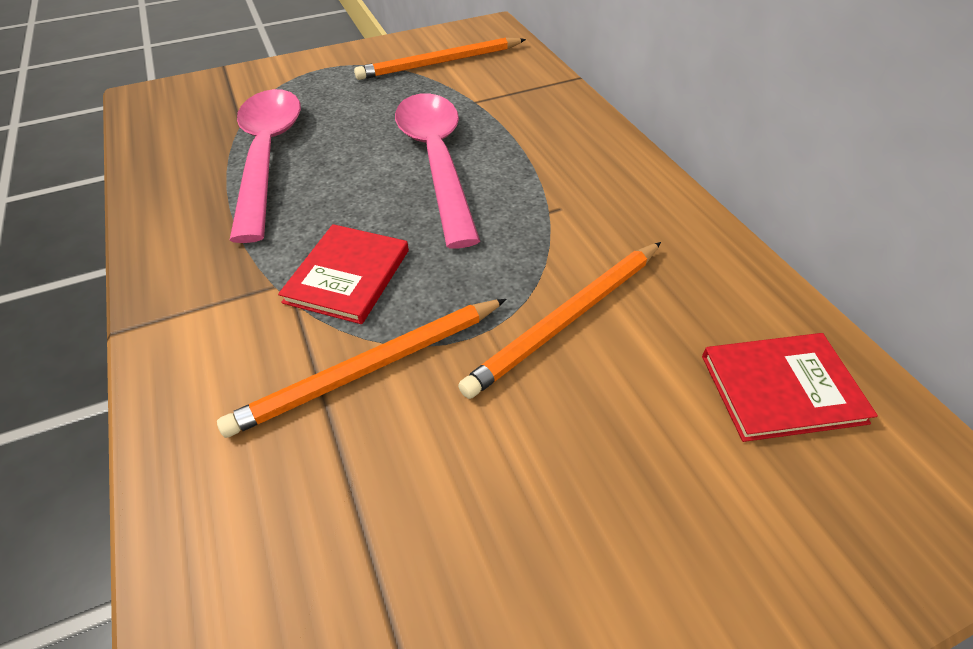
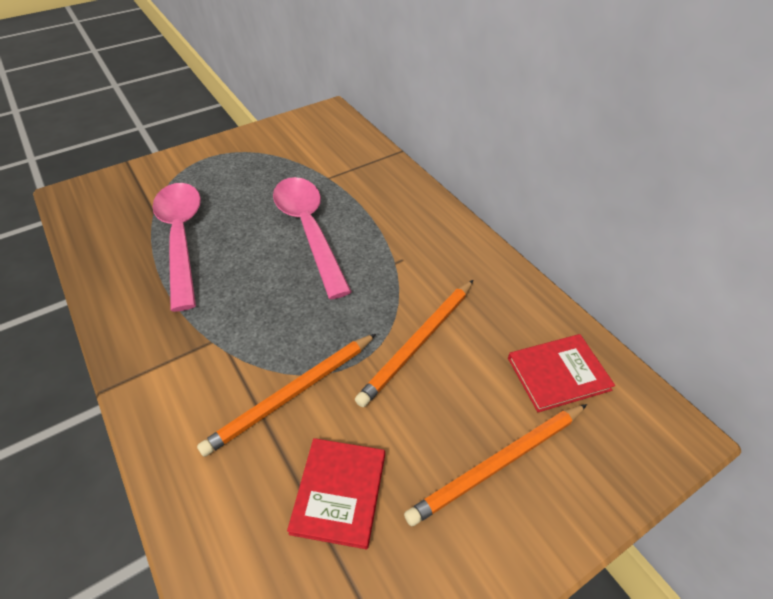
camera: 10 degrees left, 0 degrees up
(347, 276) = (262, 328): red book -> red book (339, 492)
(440, 63) = (296, 146): orange pencil -> orange pencil (498, 464)

